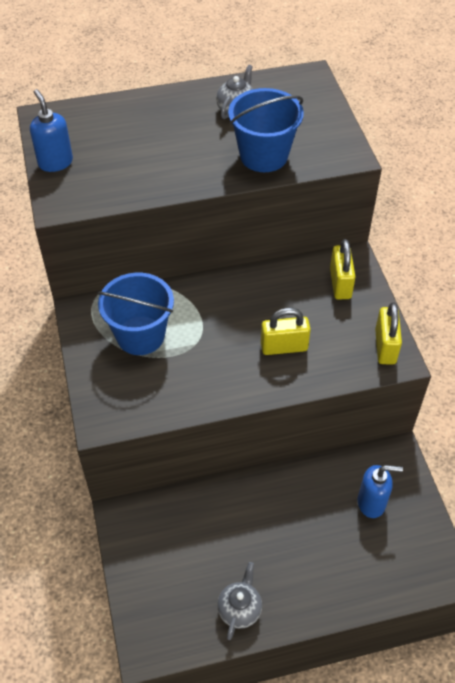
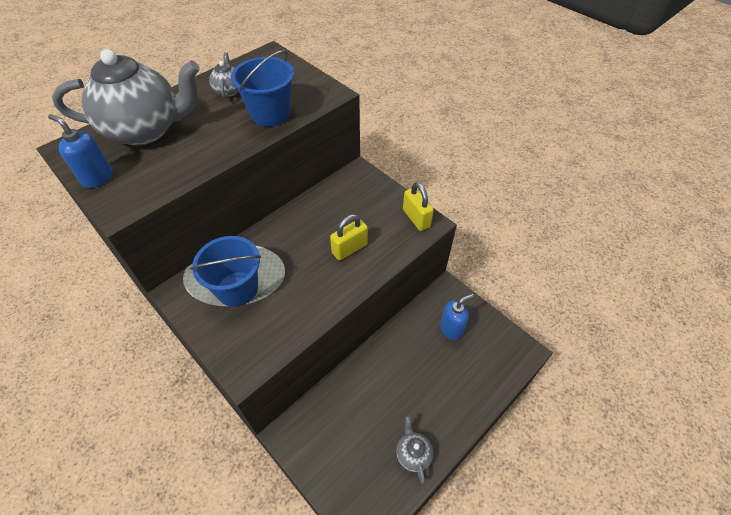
camera: 30 degrees left, 0 degrees up
(126, 126) = (146, 130): none -> grey teapot
(340, 283) = (360, 190): yellow padlock -> none

